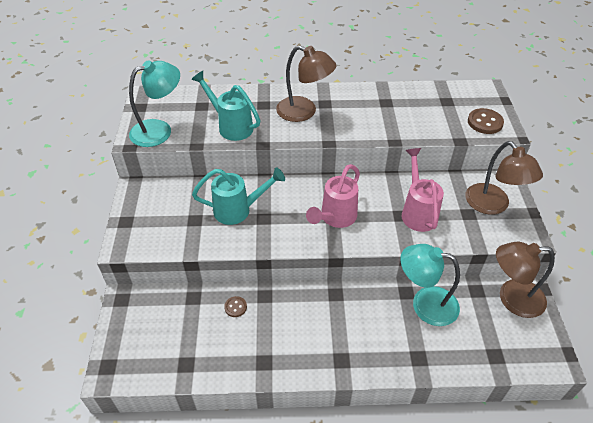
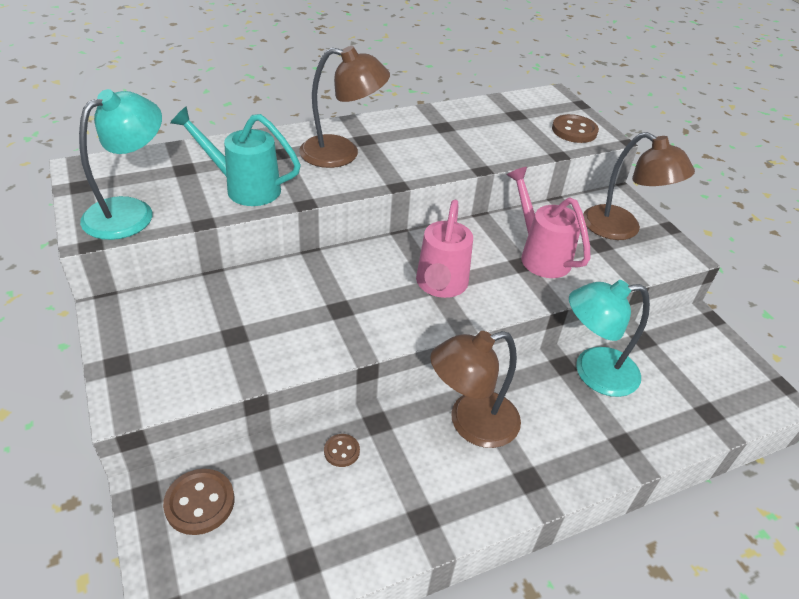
camera: 25 degrees left, 5 degrees down
(146, 313) = (200, 503): none -> brown button
(239, 210) = (297, 306): turquoise watering can -> none
(512, 298) = (687, 338): brown lamp -> brown lamp (471, 423)

